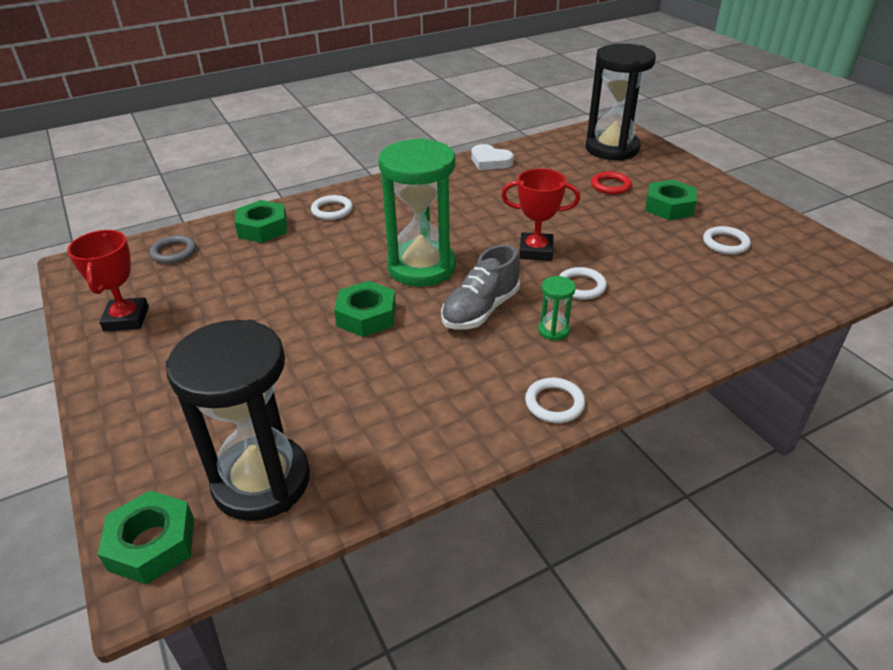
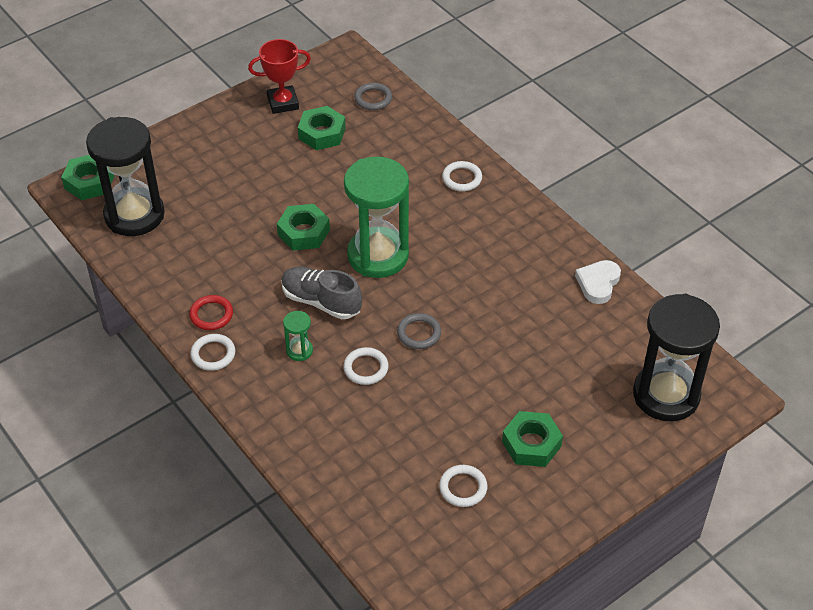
camera: 80 degrees right, 10 degrees up
(263, 228) = (421, 140): green nut -> green nut (322, 133)
(536, 251) = (419, 333): red trophy -> grey ring
(610, 186) = (567, 392): red ring -> red ring (211, 315)

